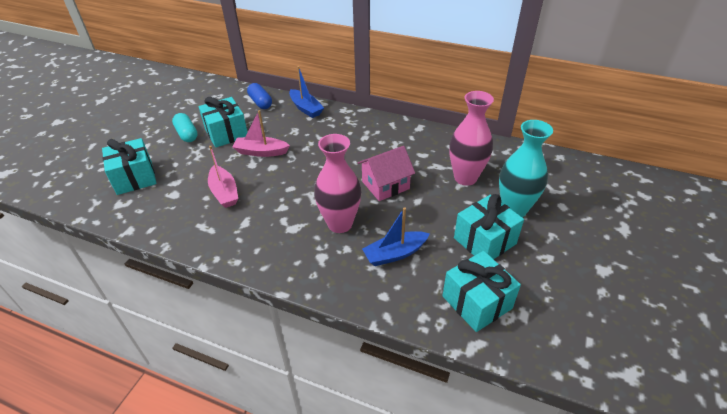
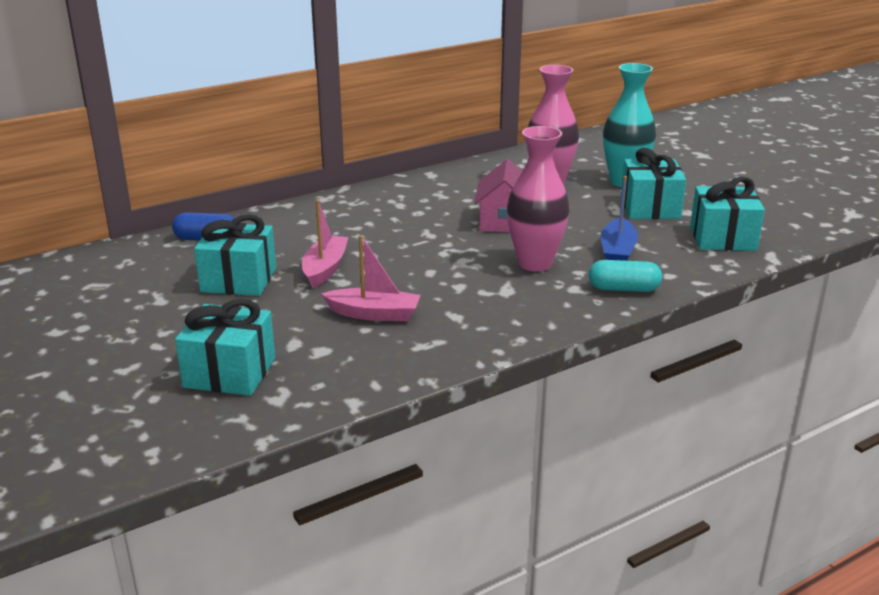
camera: 55 degrees left, 15 degrees down
(187, 134) = (187, 308): turquoise capsule -> turquoise capsule (623, 289)
(261, 152) = (325, 269): pink boat -> pink boat turned 150 degrees clockwise
(306, 108) = (278, 217): blue boat -> none

